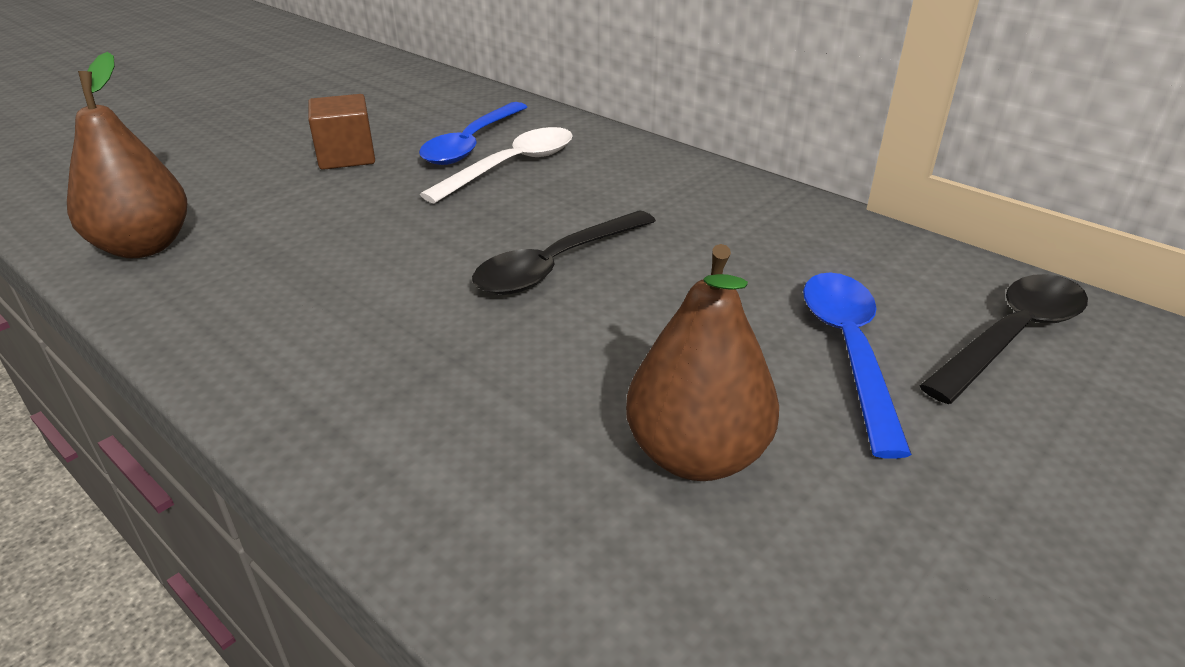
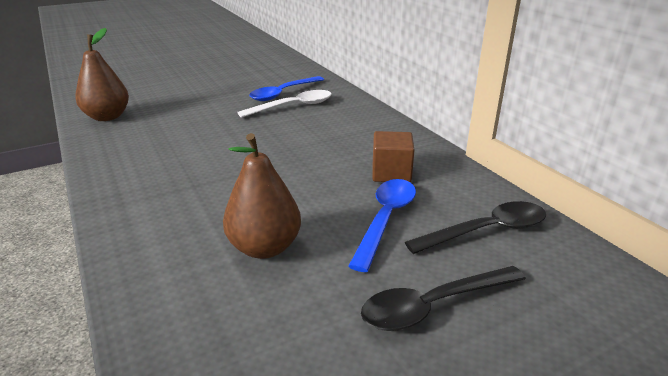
camera: 20 degrees right, 5 degrees down
(346, 156) = (221, 91): brown cube -> brown cube (391, 173)
(556, 265) = (274, 154): black spoon -> black spoon (433, 305)

